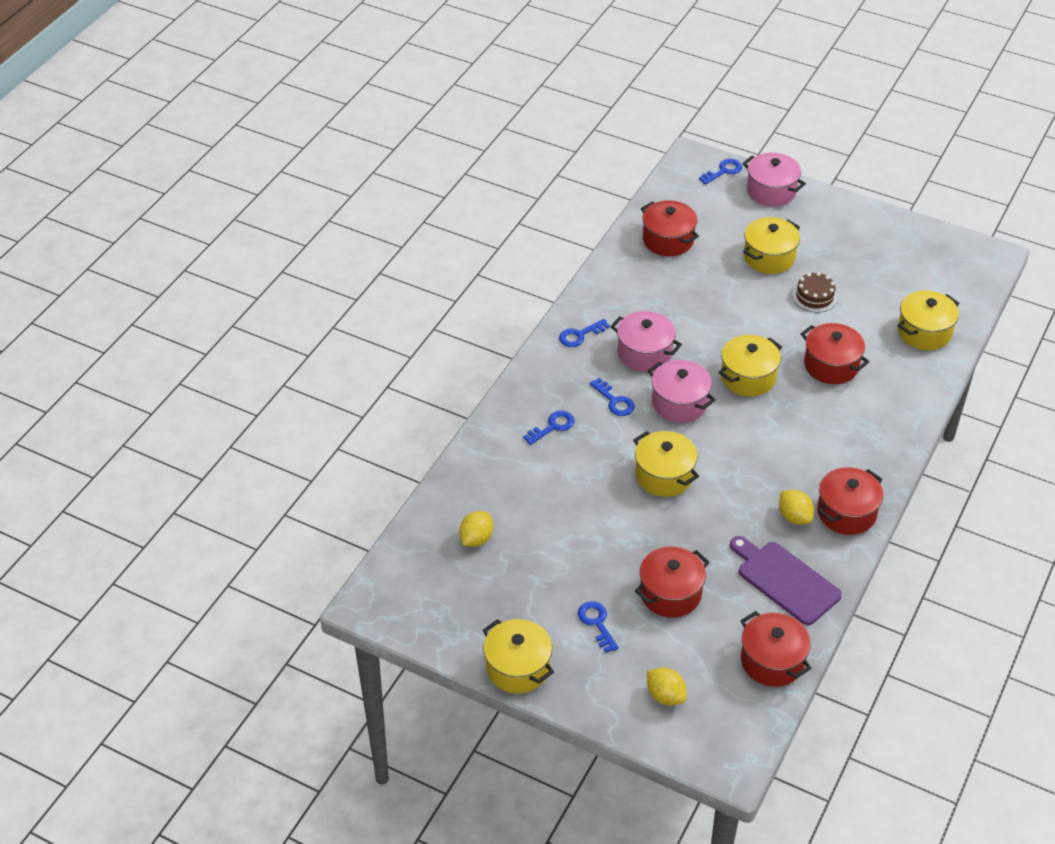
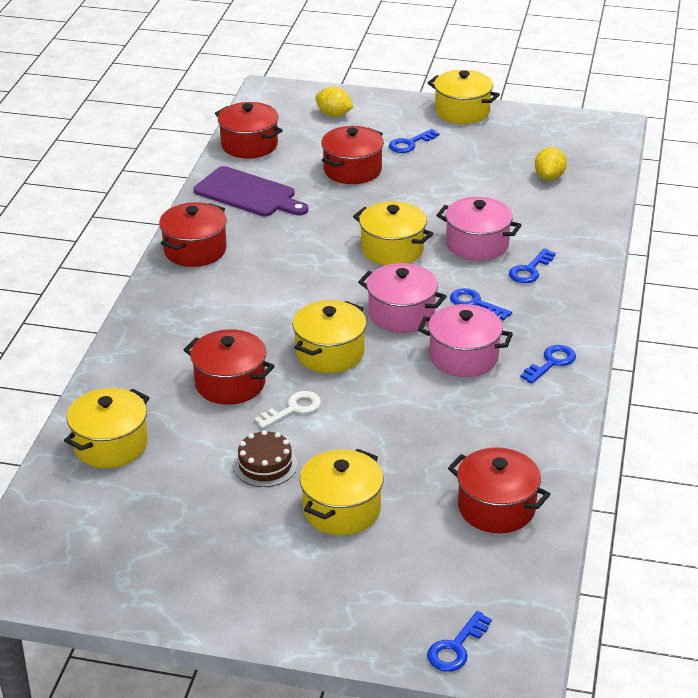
camera: 165 degrees right, 10 degrees down
(596, 623) = (410, 144): blue key -> blue key turned 90 degrees clockwise
(771, 191) = (366, 624): pink pot -> pink pot (477, 244)
(786, 335) = (293, 409): none -> white key
(794, 517) = (248, 239): yellow lemon -> none

